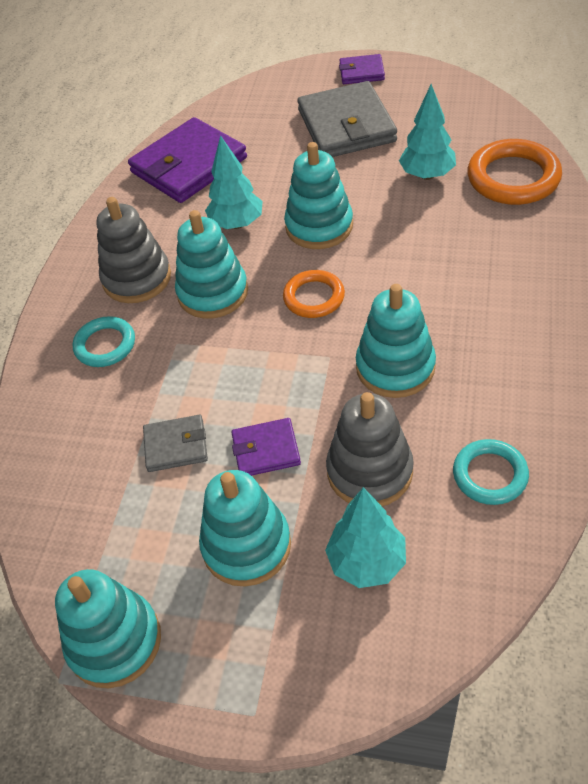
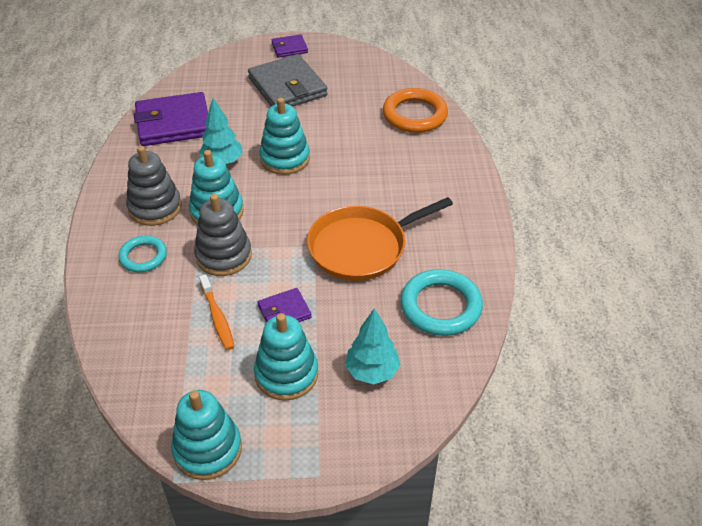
camera: 20 degrees left, 5 degrees down
(176, 445) = (217, 317): grey wallet -> orange toothbrush
(189, 165) = (173, 123): purple wallet -> purple wallet turned 45 degrees clockwise
(314, 297) = (293, 207): orange ring -> none
(369, 471) = (360, 315): grey stacking toy -> grey stacking toy (223, 256)
(395, 367) = (362, 247): turquoise stacking toy -> orange pan
(427, 175) = (354, 117): turquoise tree -> none
(490, 475) = (440, 306): turquoise ring -> turquoise ring, size x1.63

